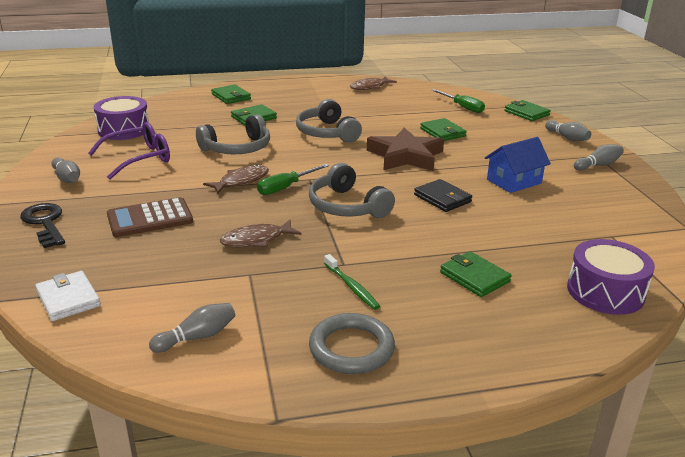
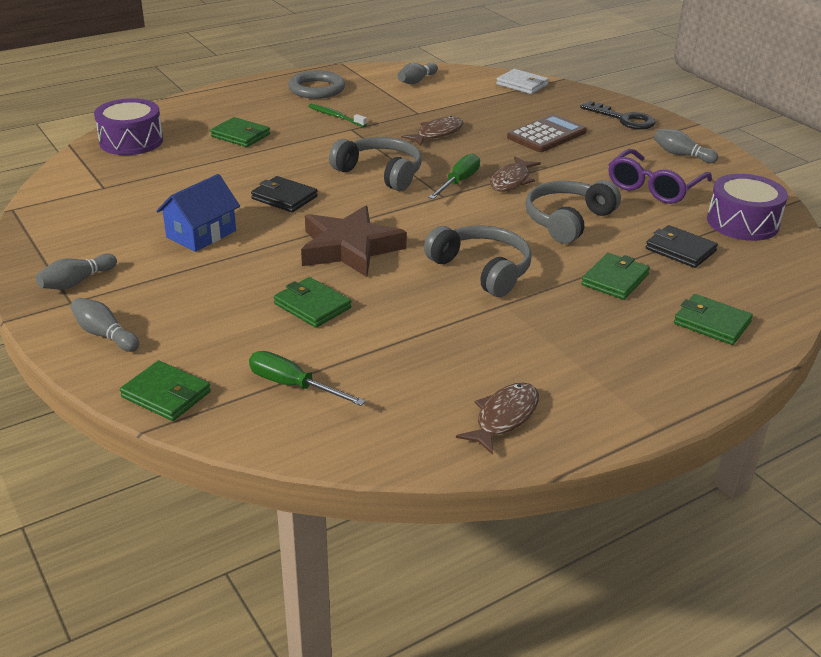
camera: 160 degrees right, 5 degrees up
(191, 123) = (680, 250): none -> black wallet

